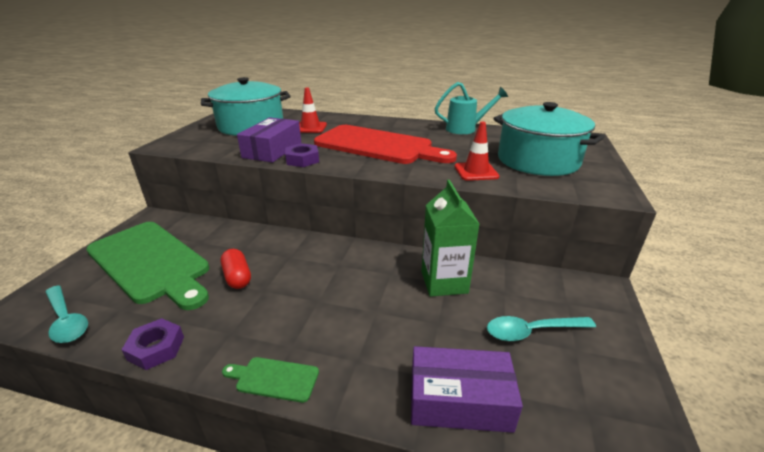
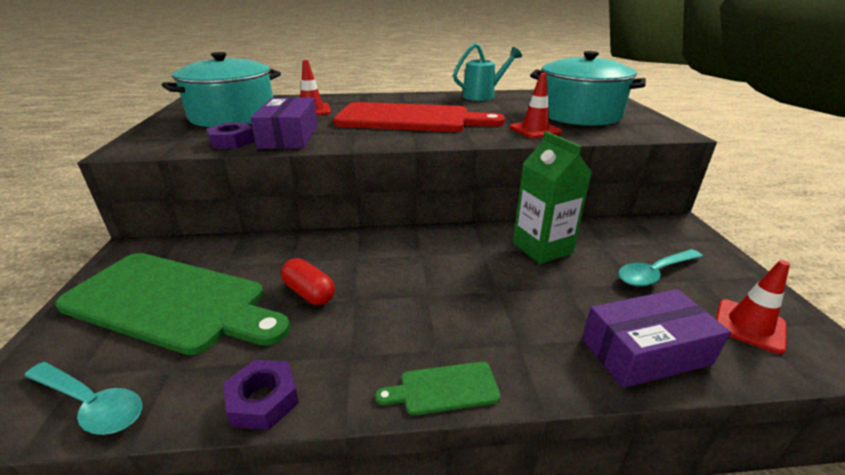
camera: 20 degrees left, 0 degrees up
(302, 160) = (338, 141): purple nut -> purple nut (232, 141)
(586, 408) = (749, 326): none -> red traffic cone

